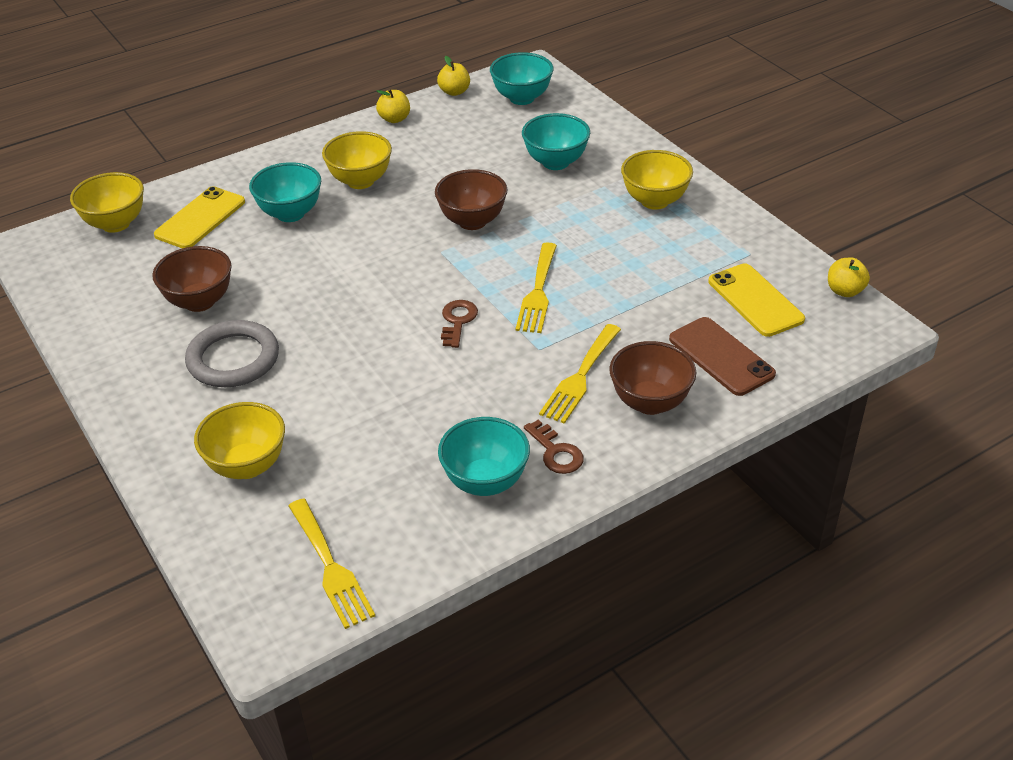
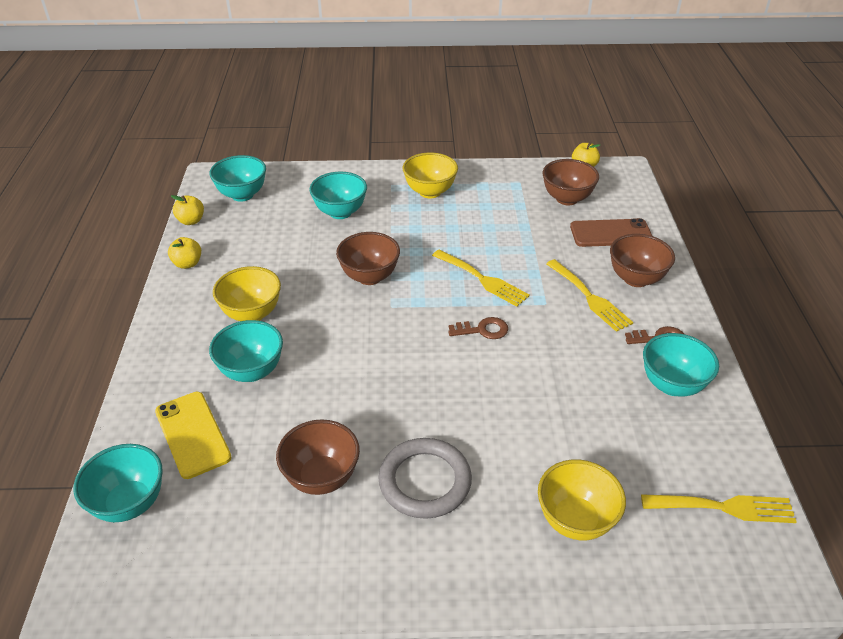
camera: 60 degrees left, 0 degrees up
(116, 224) = (130, 503): yellow bowl -> turquoise bowl
(458, 321) = (483, 330): brown key -> brown key turned 135 degrees clockwise
(755, 300) = (567, 199): yellow phone -> brown bowl

